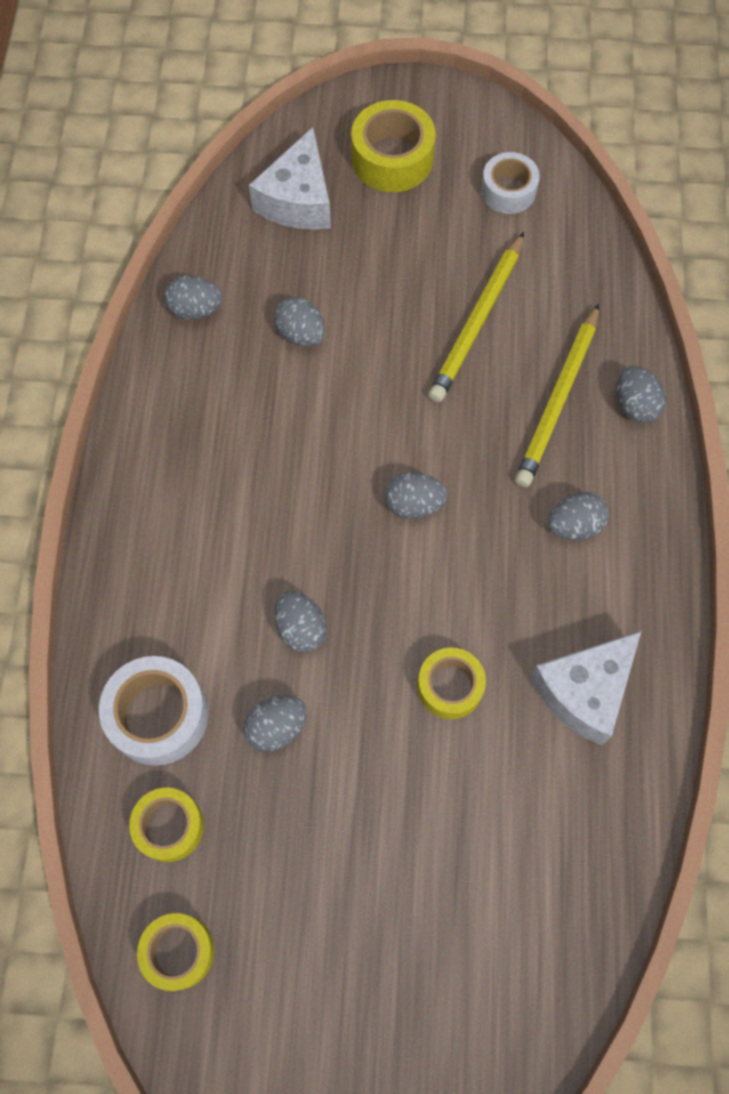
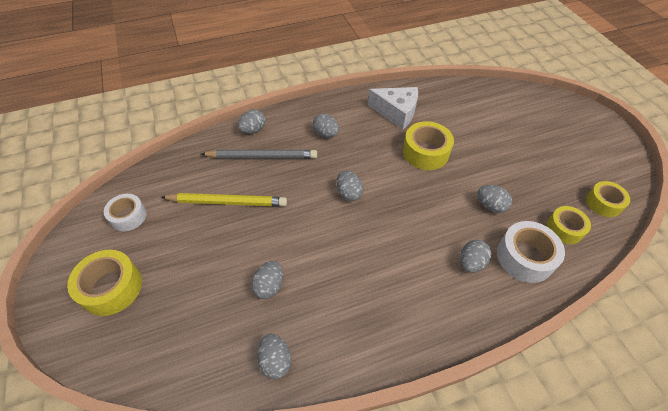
camera: 115 degrees left, 15 degrees down
(298, 200) = (160, 333): white cheese -> none
(301, 629) = (440, 215): grey egg -> grey egg (471, 262)
(450, 686) = (425, 152): yellow tape -> yellow tape, size x1.50
(558, 400) = (262, 157): yellow pencil -> grey pencil

